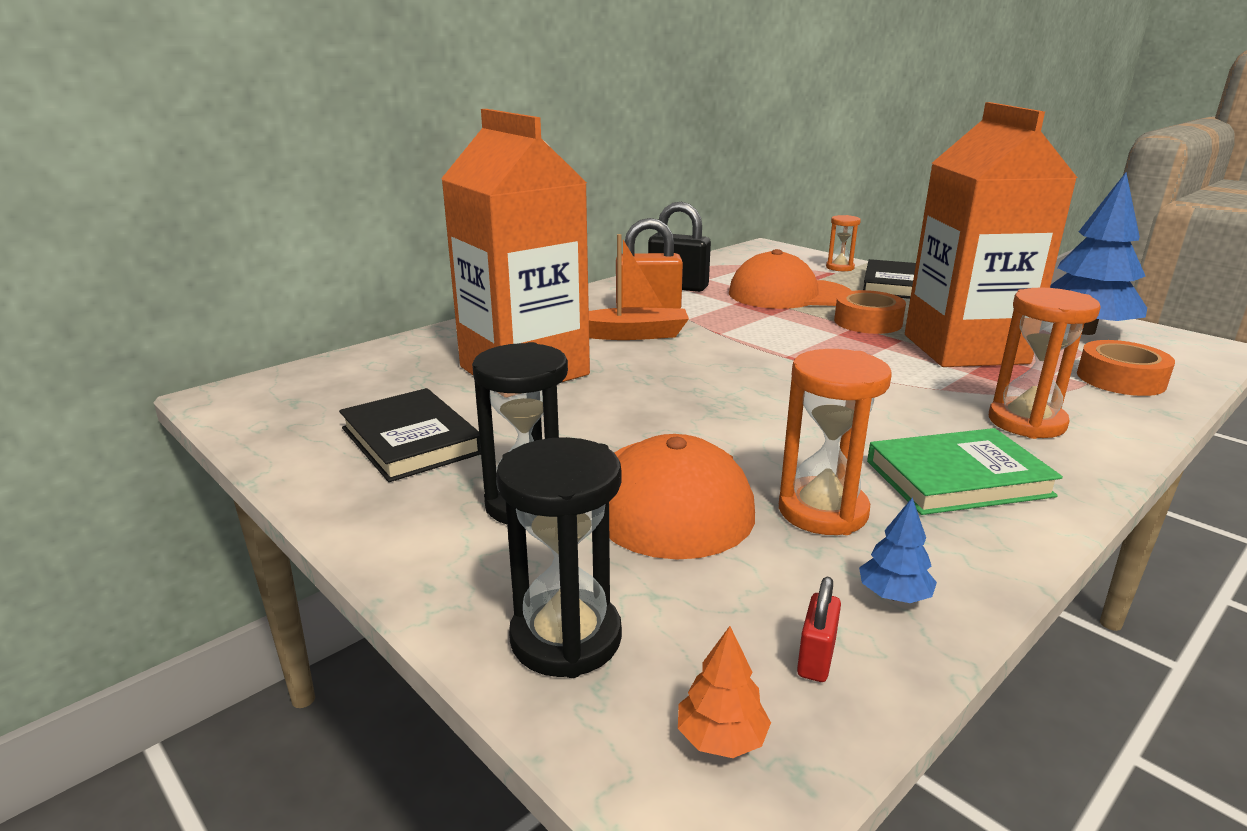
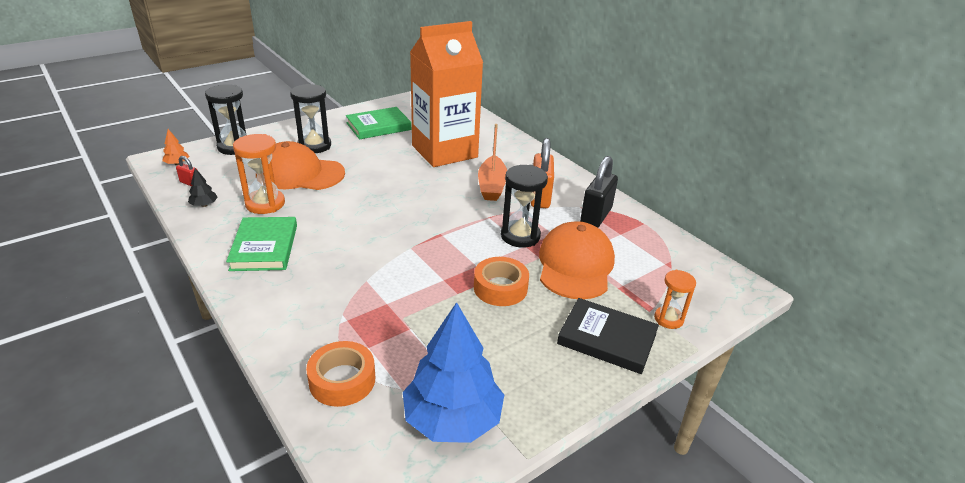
camera: 95 degrees right, 10 degrees up
(411, 440) = (378, 126): black book -> green book
(752, 317) = (520, 236): none -> black hourglass
(894, 595) = (204, 205): blue tree -> black tree
(964, 349) = (429, 319): orange carton -> none
(1026, 422) = (304, 296): orange hourglass -> none

